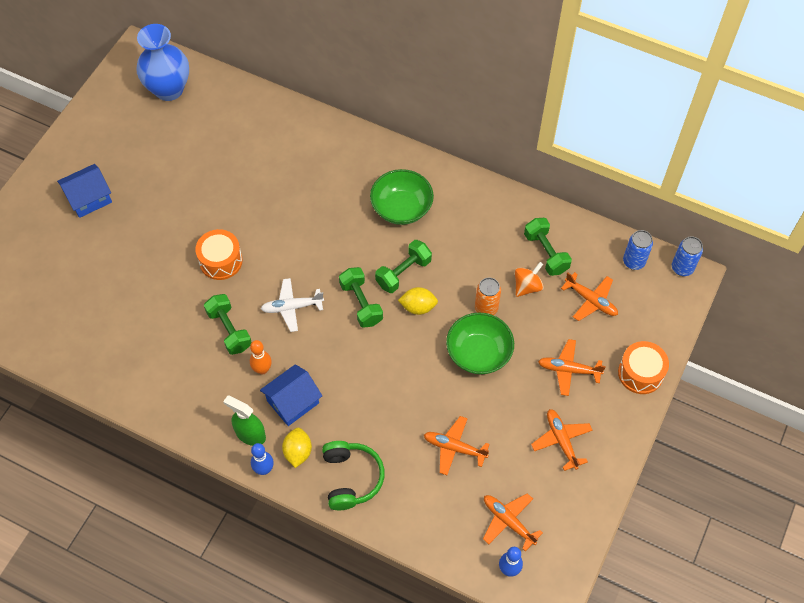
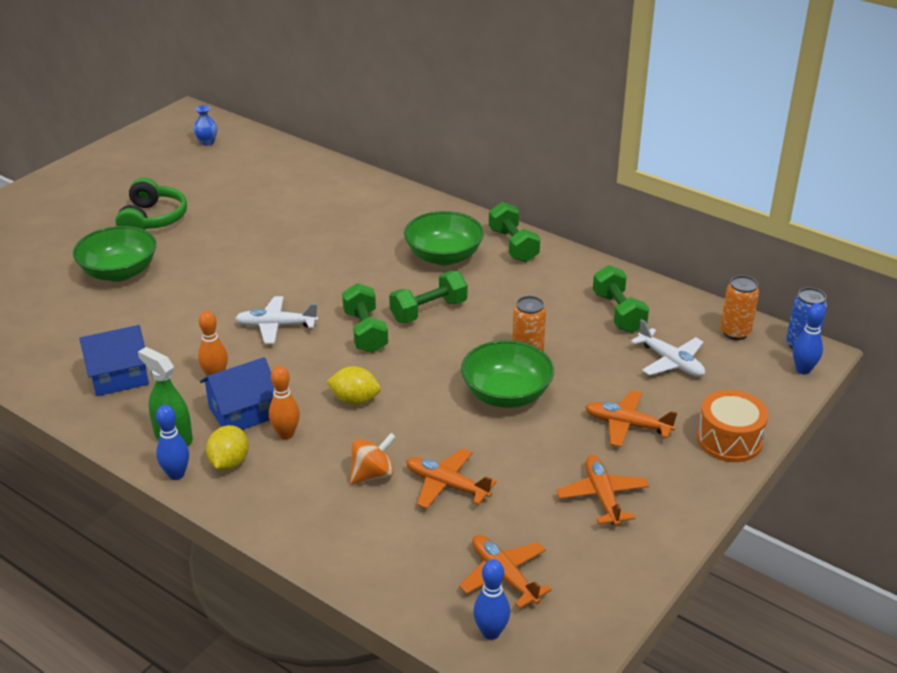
camera: 10 degrees right, 25 degrees down
(89, 198) = (76, 213): blue house -> blue house (119, 376)
(150, 265) = (119, 272): none -> green bowl
(169, 89) = (207, 142): blue vase -> blue vase, size x0.41
(221, 261) = (205, 277): orange drum -> none
(229, 330) = (189, 337): green dumbbell -> green dumbbell (513, 245)
(330, 418) = (286, 434): none -> orange bowling pin
(351, 478) = (291, 499): green headphones -> green headphones (152, 219)
(418, 307) = (438, 343): yellow lemon -> yellow lemon (355, 400)
(527, 286) = (587, 340): orange spinning top -> orange spinning top (372, 475)
(591, 300) = (671, 362): orange plane -> white plane
(633, 262) = (735, 332): blue can -> orange can
(685, 294) = (803, 370): none -> blue bowling pin

